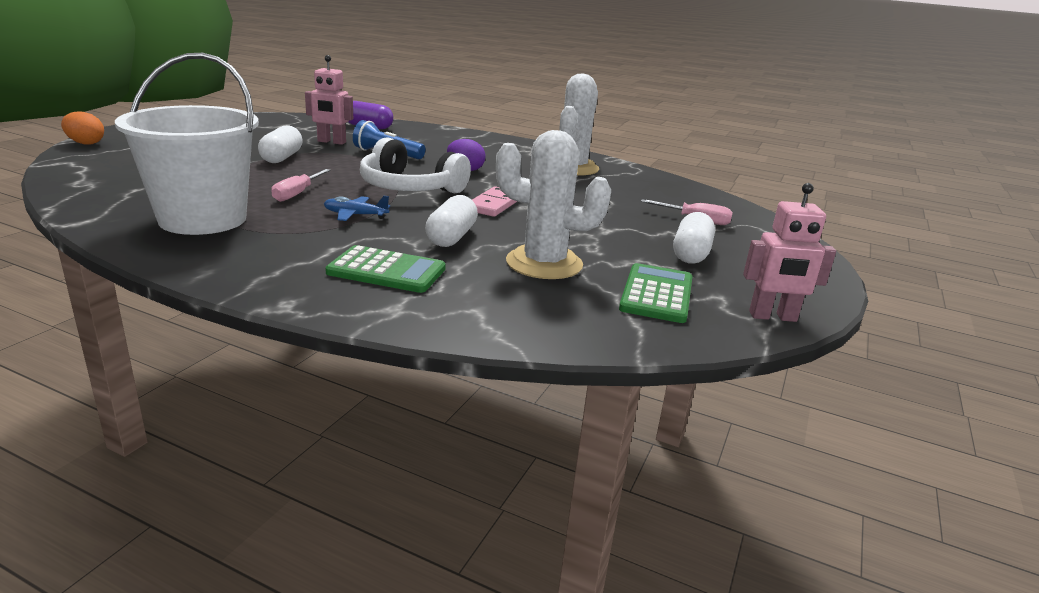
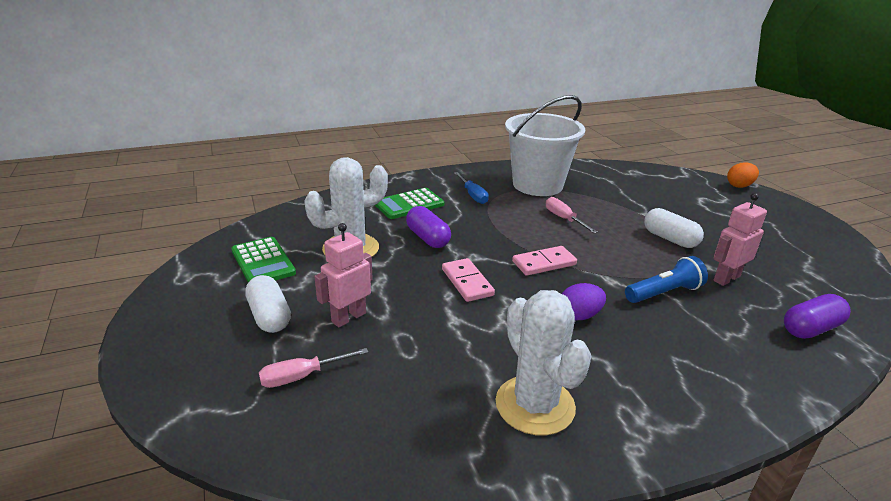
camera: 135 degrees right, 5 degrees up
(296, 244) = (473, 195): none -> blue screwdriver
(355, 215) = (501, 223): blue plane -> none
(409, 188) = (544, 263): white headphones -> pink domino
(451, 237) = (428, 238): white capsule -> purple capsule
(772, 317) = (178, 282): pink robot -> pink robot (348, 317)

